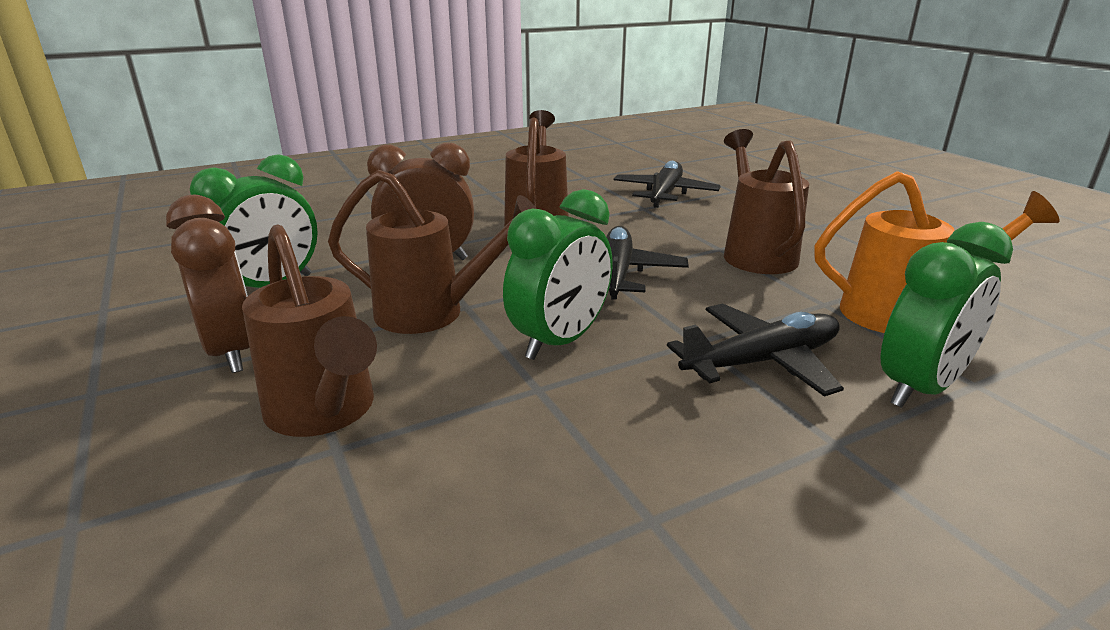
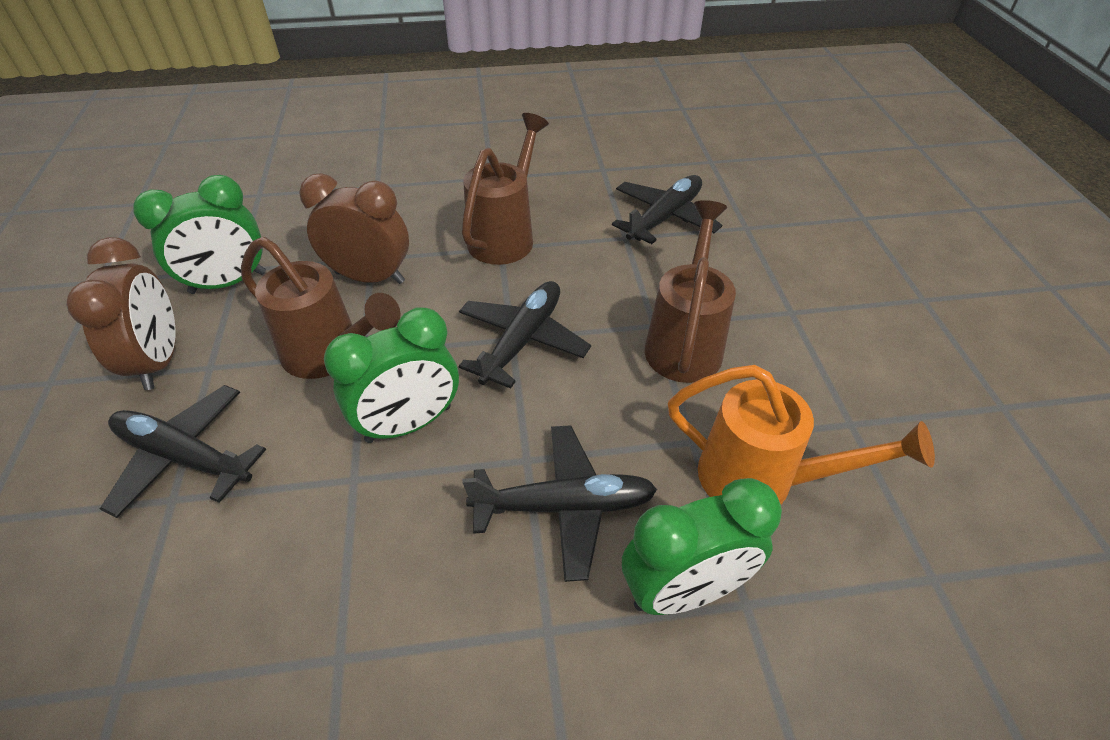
camera: 20 degrees right, 20 degrees up
(325, 413) = (184, 457): brown watering can -> black plane

